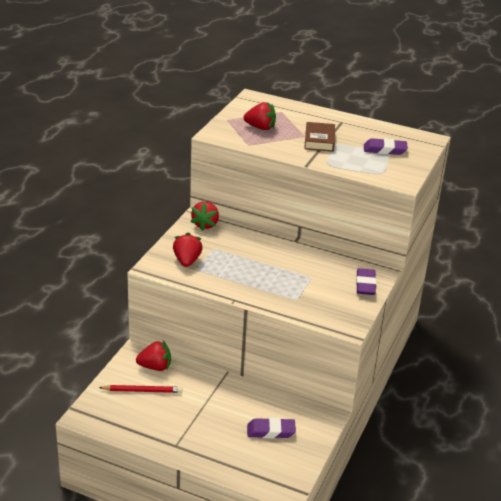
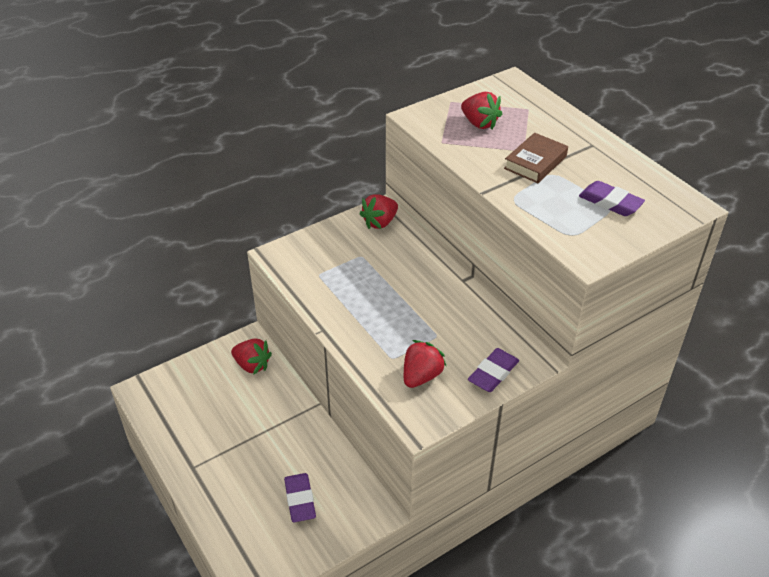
camera: 35 degrees right, 10 degrees up
(142, 391) = (216, 387): red pencil -> none
(187, 261) = (318, 260): red strawberry -> red strawberry (421, 376)
(271, 431) = (300, 500): purple eraser -> purple eraser turned 45 degrees clockwise

